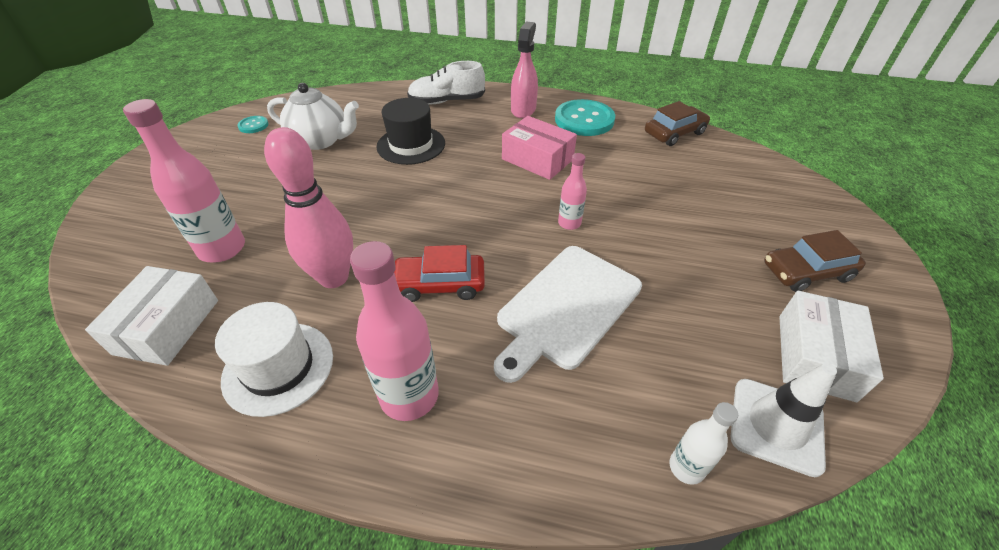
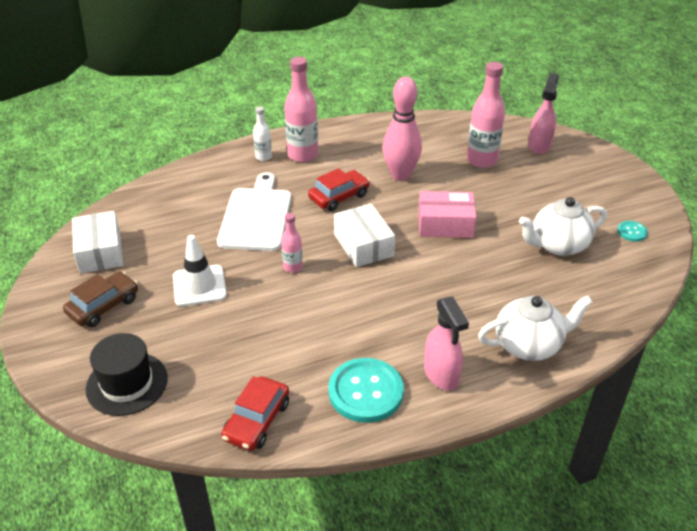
camera: 145 degrees right, 5 degrees down
(135, 235) = (539, 145): none -> pink spray bottle
(167, 326) = (444, 129): white box -> white box (363, 245)
(278, 367) = (372, 139): white hat -> none
(411, 145) = (485, 276): black hat -> black hat (127, 383)
(447, 101) = (528, 345): white shoe -> white teapot
(537, 159) = (366, 314): pink box -> pink box (445, 224)
(674, 133) = (257, 421): brown car -> red car
(686, 467) = (163, 182): white bottle -> white bottle (263, 157)
(776, 425) = (122, 212): white traffic cone -> white traffic cone (199, 286)

